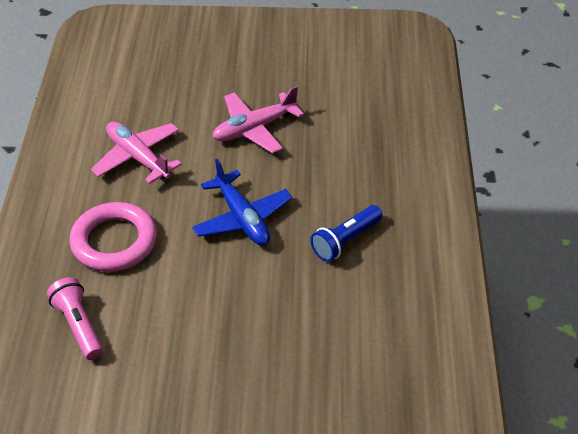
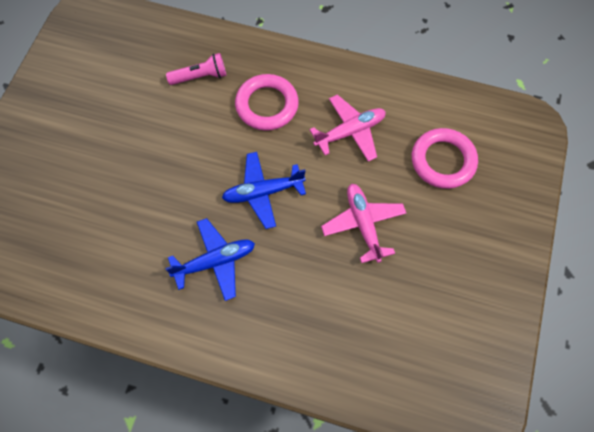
camera: 105 degrees right, 20 degrees up
(158, 81) = (443, 161): none -> pink ring
(345, 241) = (215, 261): blue flashlight -> blue plane

